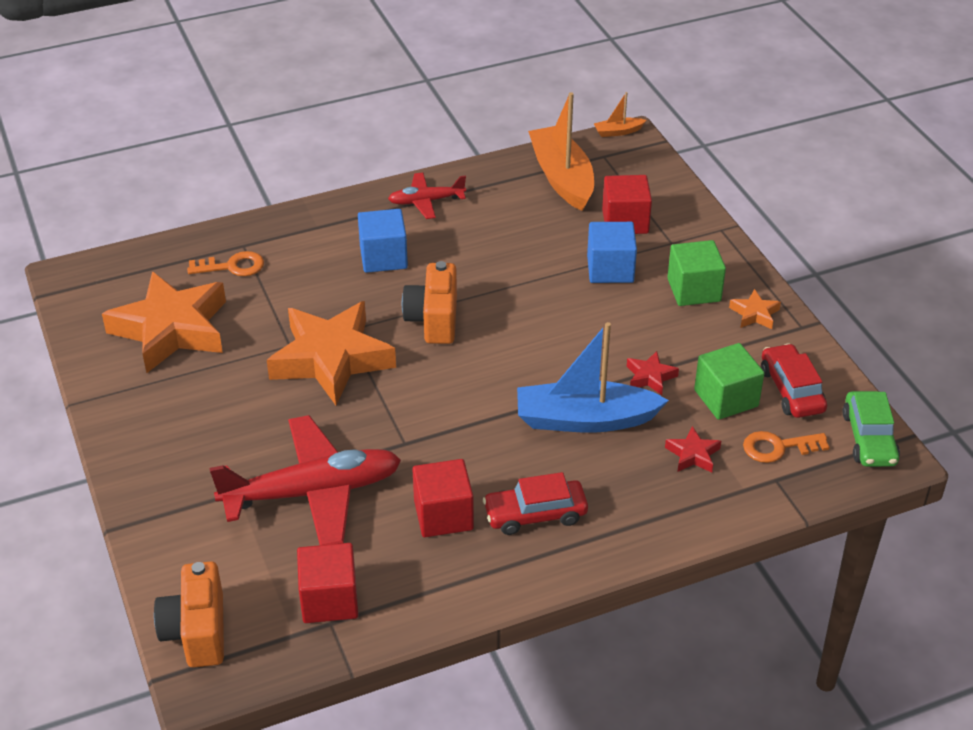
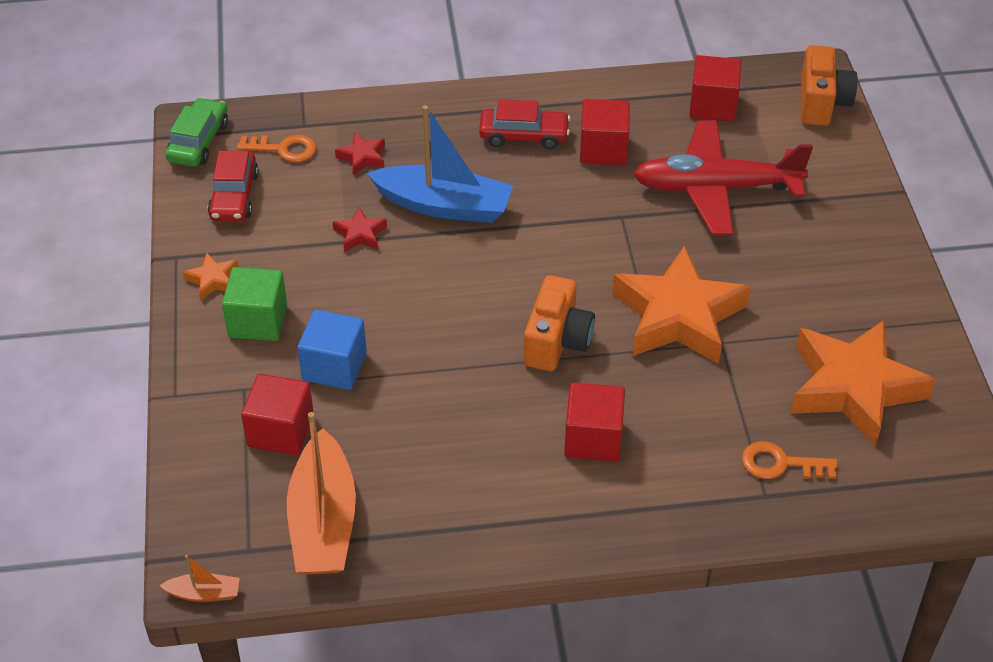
camera: 165 degrees left, 5 degrees up
(383, 257) = (593, 439): blue cube -> red cube
(426, 201) = (517, 519): red plane -> none
(726, 398) = (301, 200): green cube -> none

